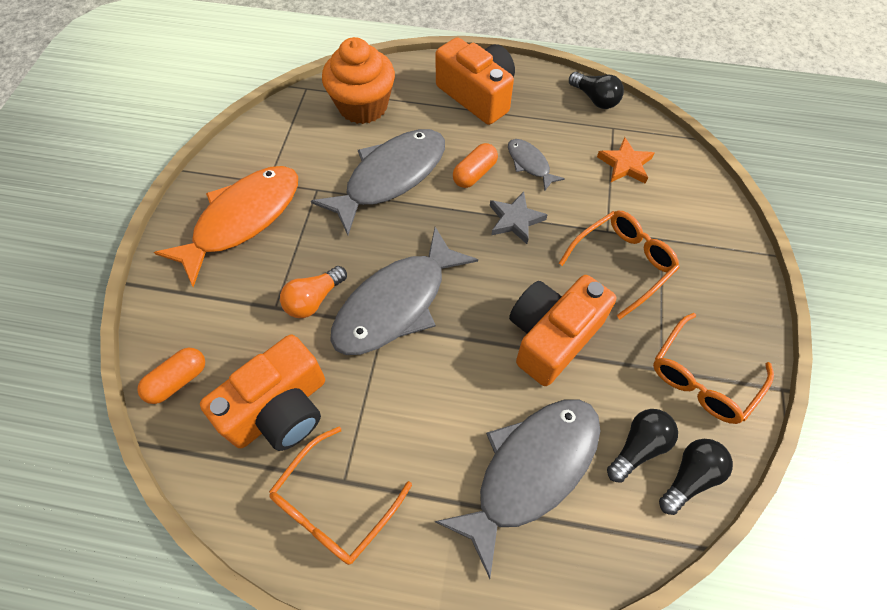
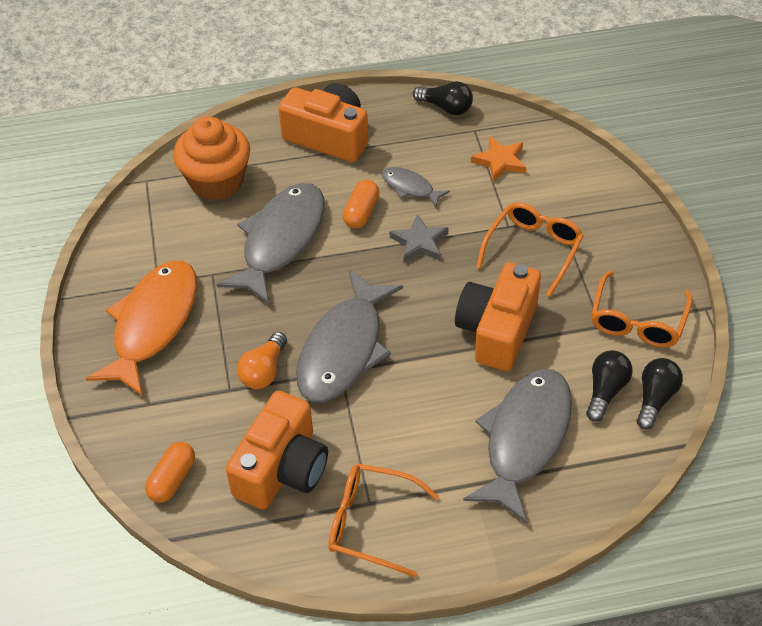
camera: 20 degrees left, 10 degrees down
(334, 506) = (370, 523): orange glasses -> orange glasses turned 90 degrees clockwise

